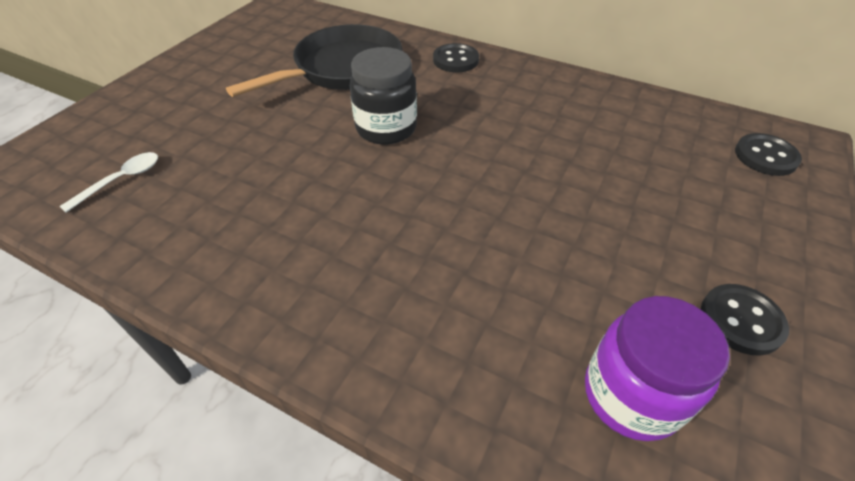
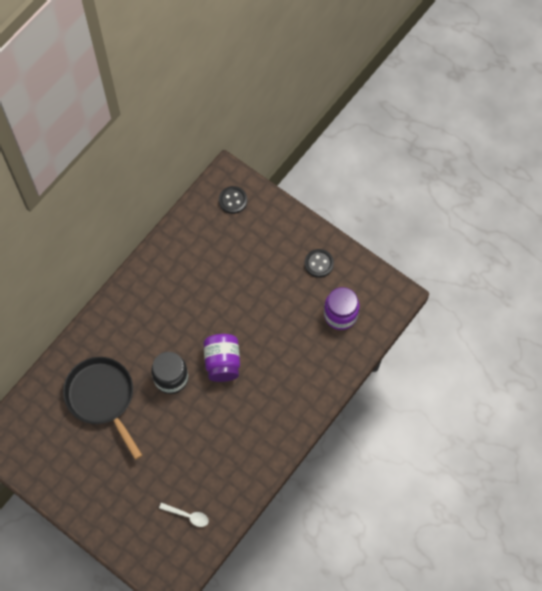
camera: 80 degrees left, 20 degrees up
(121, 180) = (187, 515): white spoon -> white spoon turned 150 degrees clockwise
(431, 186) = (222, 362): none -> purple jar
(455, 60) = (107, 327): black button -> none

